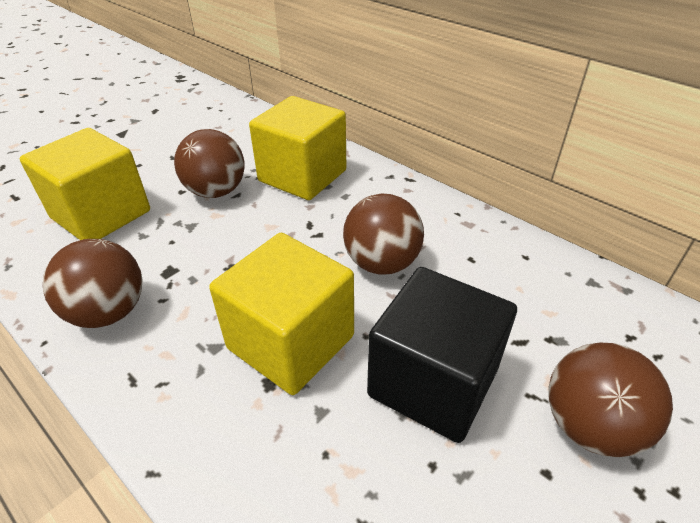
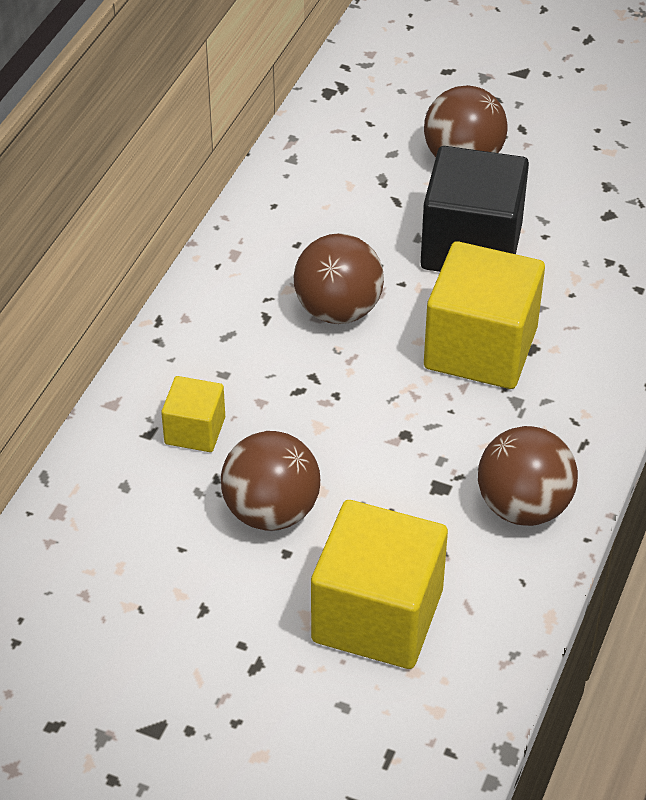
camera: 110 degrees left, 5 degrees up
(302, 176) = (195, 430): yellow cube -> yellow cube, size x0.51

